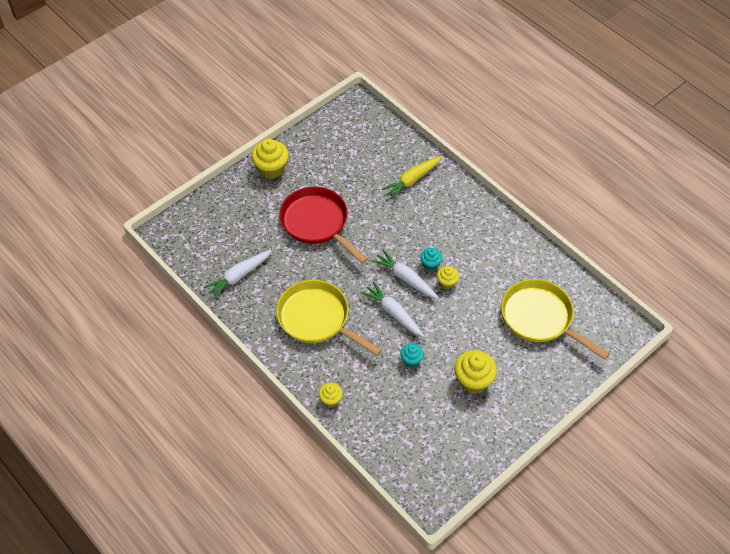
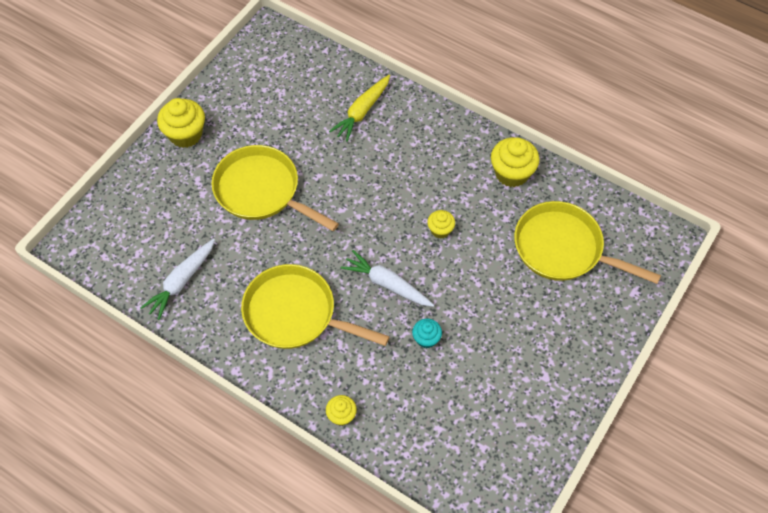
camera: 15 degrees left, 5 degrees up
(317, 223) = (262, 191): red pan -> yellow pan
(405, 278) = (389, 236): white carrot -> none
(430, 264) = (414, 211): turquoise cupcake -> none
(473, 380) = (508, 347): yellow cupcake -> yellow cupcake (511, 173)

